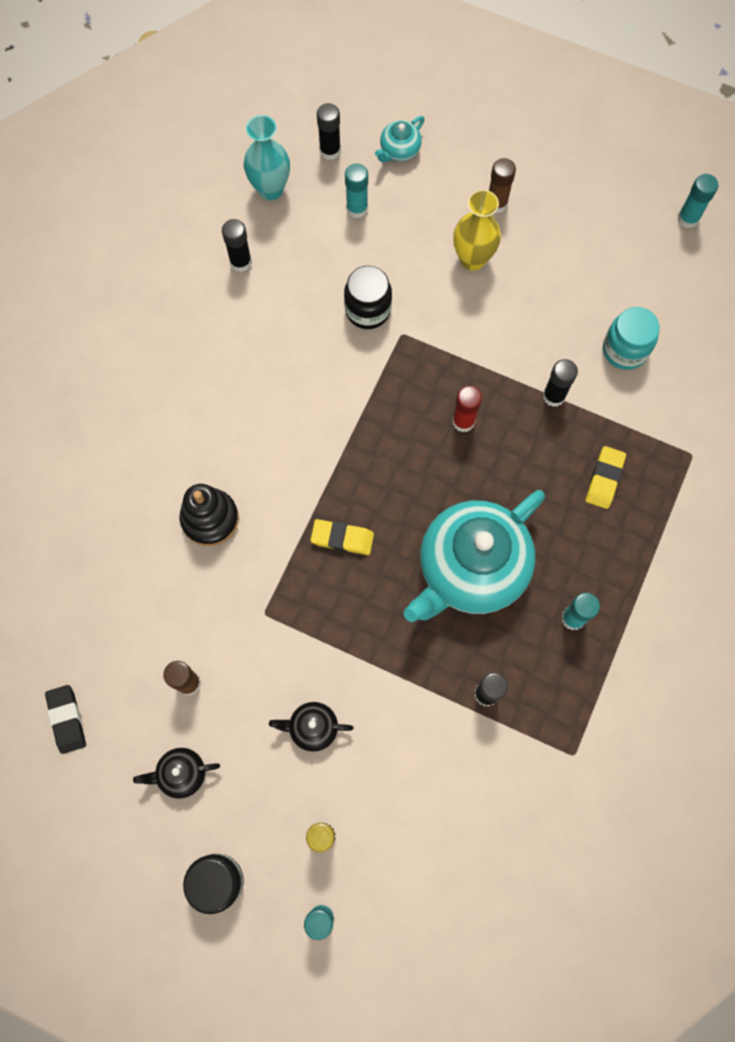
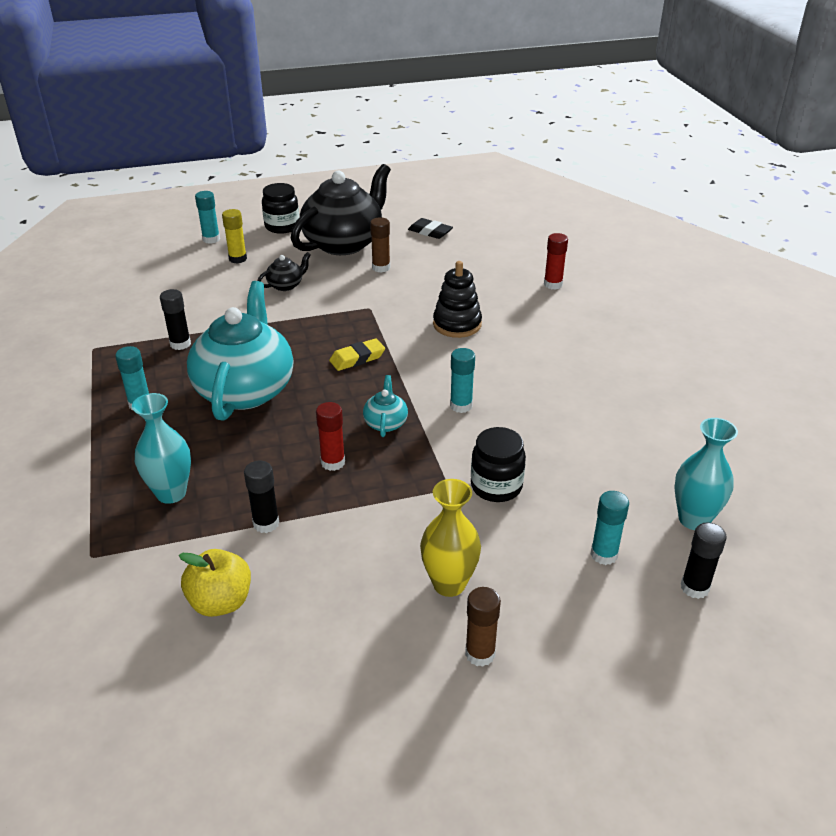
camera: 140 degrees right, 35 degrees down
(56, 510) = (553, 284): none -> red glue stick
(181, 774) = (344, 243): black teapot -> black teapot, size x2.40
(241, 262) = (637, 455): black glue stick -> none
(399, 150) = (636, 636): turquoise teapot -> turquoise teapot (385, 423)
(604, 479) = (171, 493): yellow eraser -> turquoise vase
(625, 350) = (221, 602): turquoise jar -> yellow apple
(688, 218) = (236, 801): turquoise glue stick -> turquoise glue stick (461, 406)

